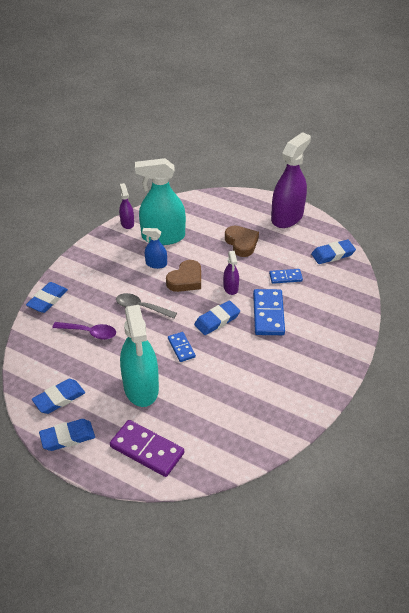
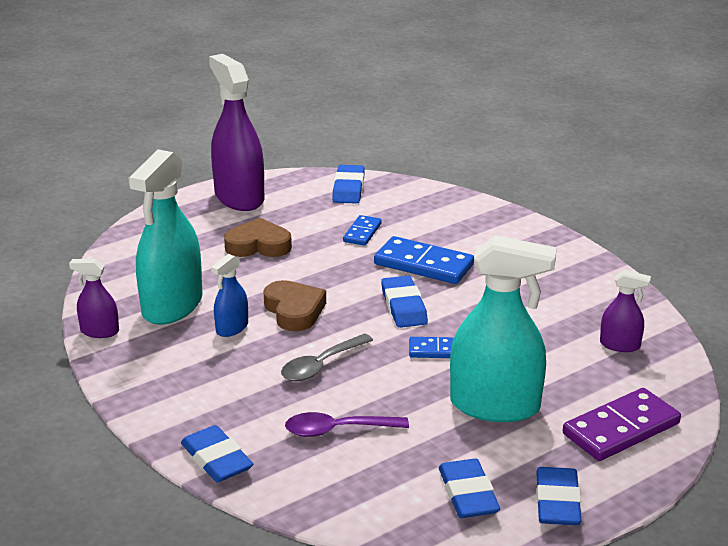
camera: 65 degrees left, 15 degrees down
(89, 332) = (338, 430): purple spoon -> purple spoon turned 135 degrees counterclockwise
(231, 288) = (345, 278): purple spray bottle -> purple spray bottle (620, 345)

